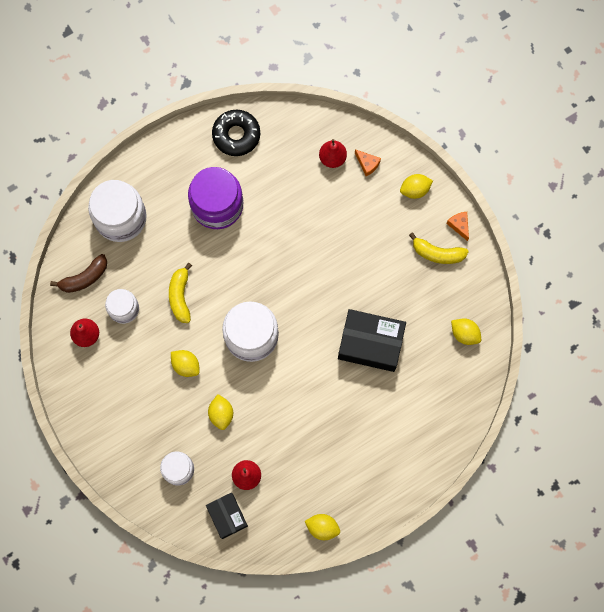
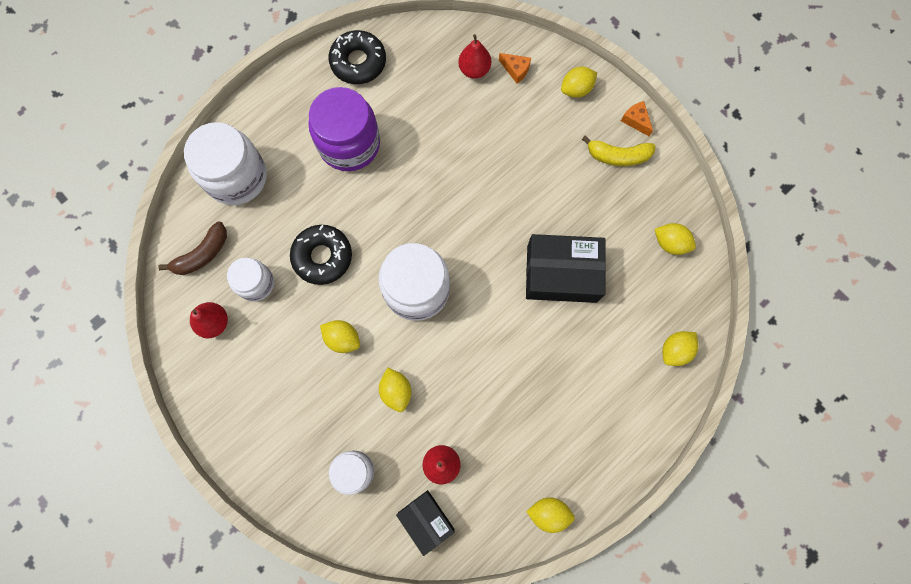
camera: 10 degrees left, 0 degrees up
(180, 296) = (322, 257): yellow banana -> black donut
(448, 421) = (675, 350): none -> yellow lemon

